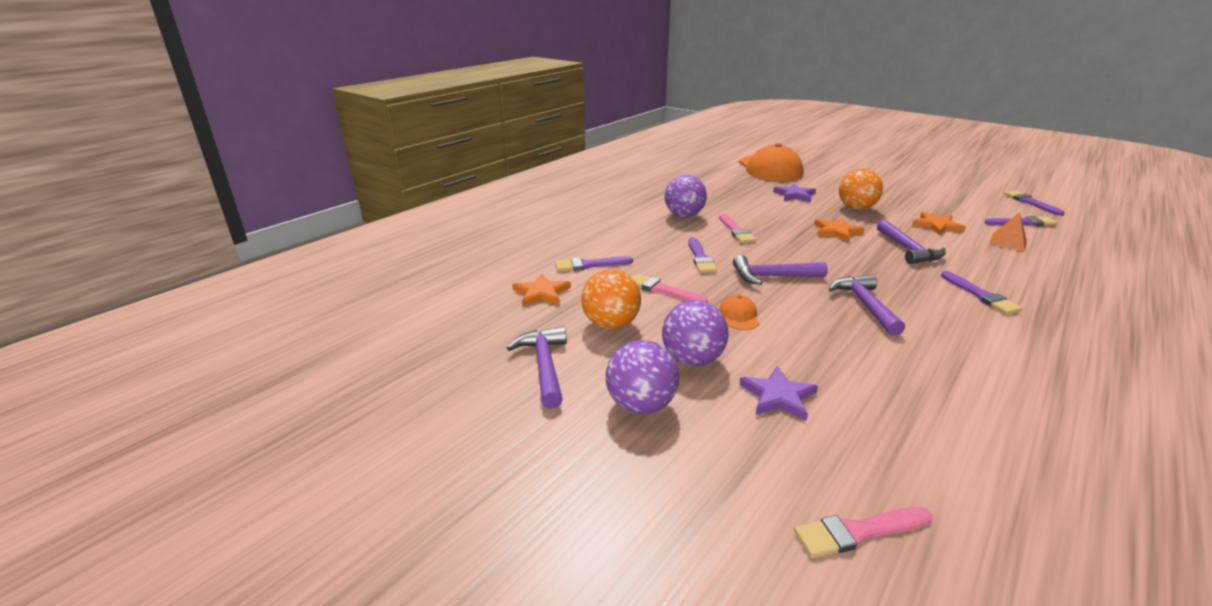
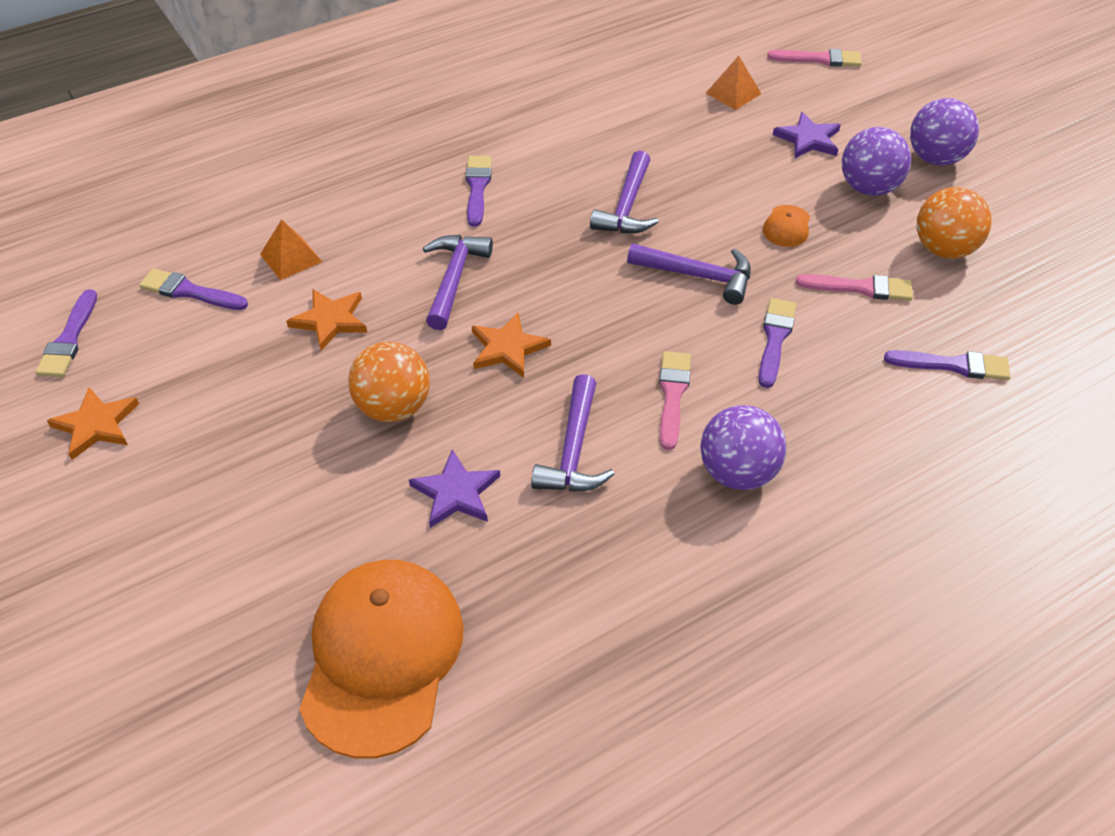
camera: 160 degrees left, 20 degrees up
(541, 293) = (1029, 322): orange star -> orange star (96, 425)
(544, 366) = (1025, 215): purple hammer -> purple hammer (574, 450)
(663, 290) = (860, 288): pink brush -> pink brush turned 45 degrees counterclockwise
(904, 436) = (733, 93): none -> orange pyramid

